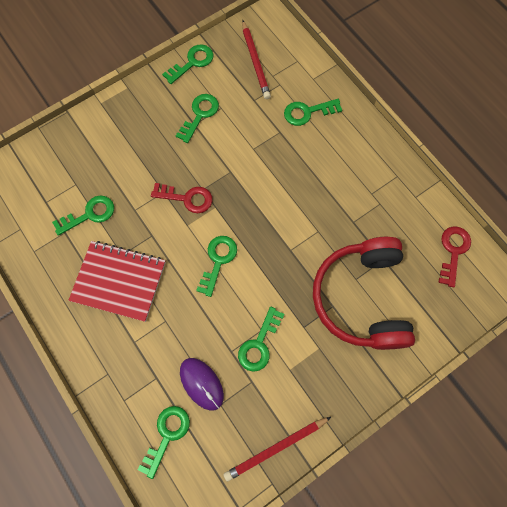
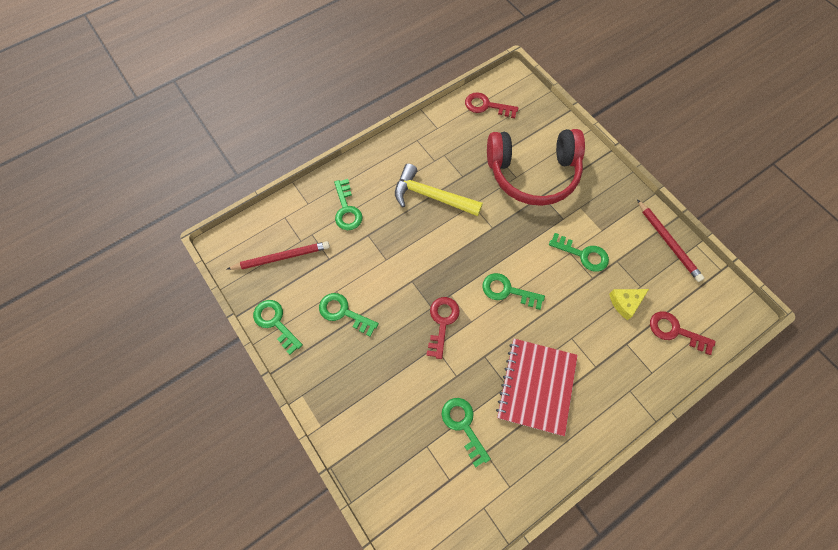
camera: 90 degrees left, 5 degrees down
(167, 435) = (675, 331): green key -> red key
(201, 383) = (625, 303): purple mouse -> yellow cheese
(326, 190) = (431, 196): none -> yellow hammer

